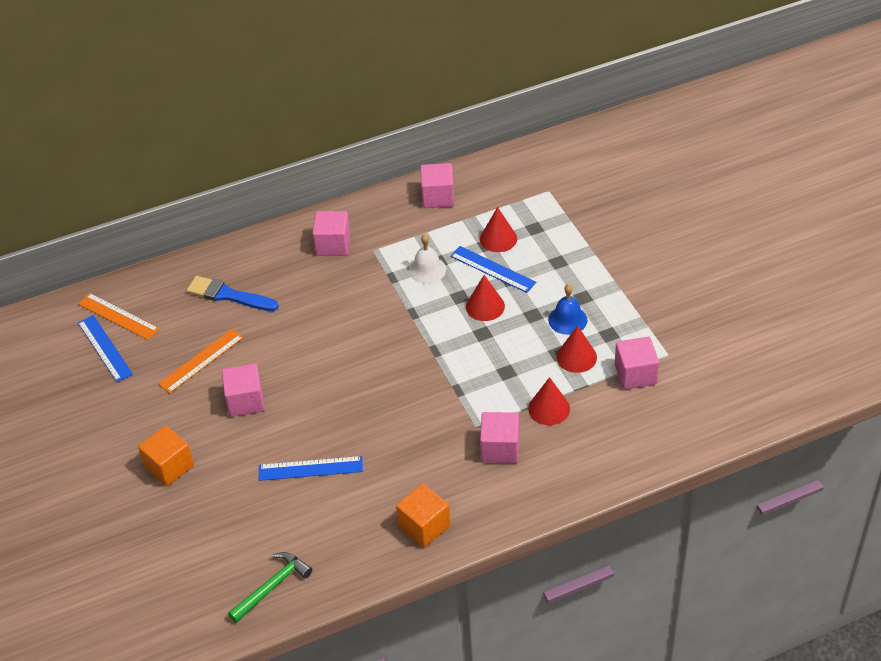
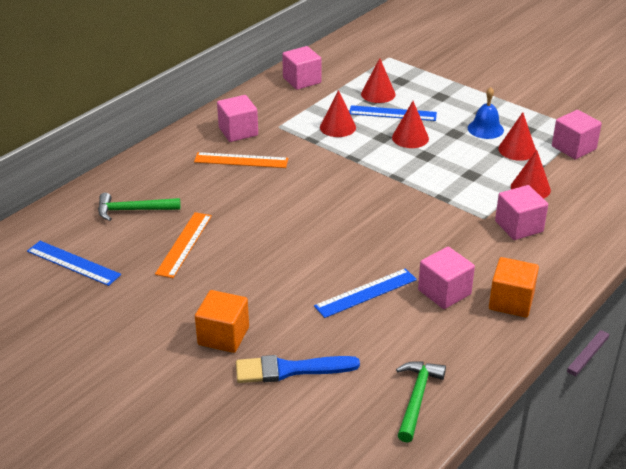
camera: 30 degrees left, 10 degrees down
(118, 316) = (68, 235): orange ruler -> orange ruler (241, 160)
(185, 308) = (133, 210): none -> green hammer
(228, 295) = (169, 190): blue brush -> blue brush (290, 370)
(245, 401) = (256, 262): pink cube -> pink cube (444, 292)
(427, 269) = (337, 127): white bell -> red cone

